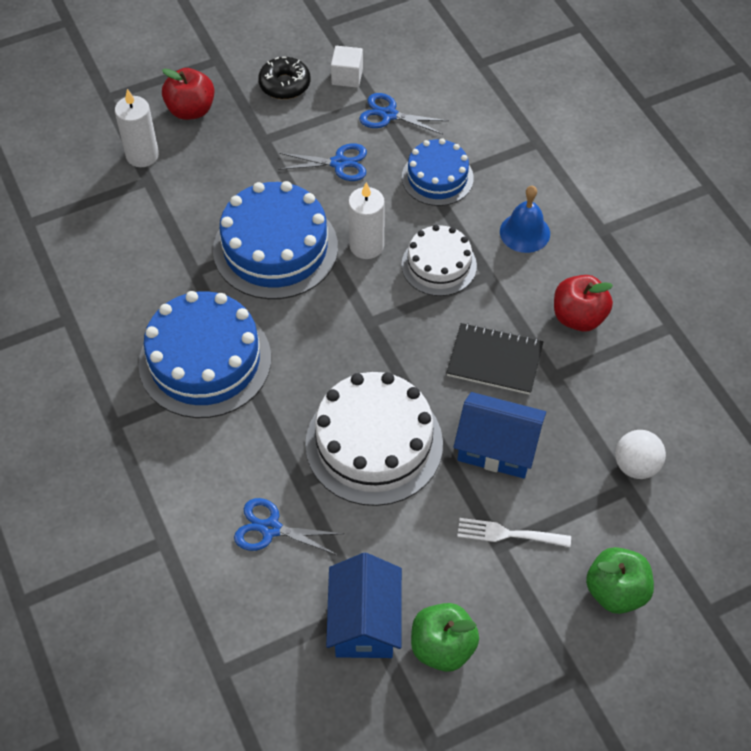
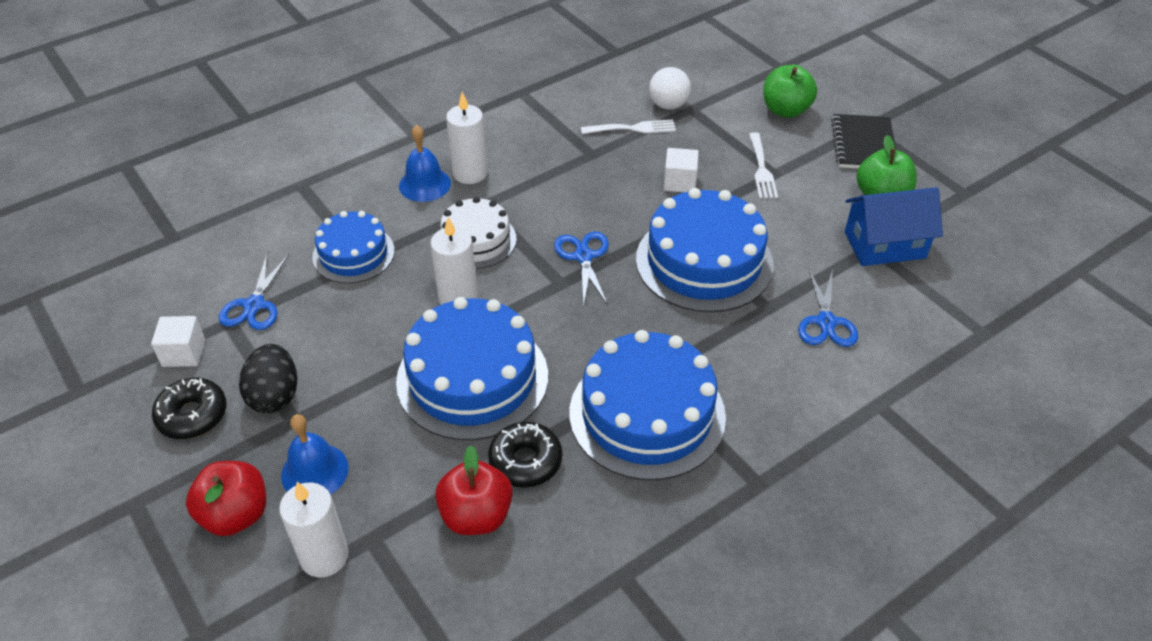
camera: 100 degrees left, 10 degrees down
(184, 273) = (525, 461): none -> black donut
(214, 151) = (314, 471): none -> blue bell
(291, 128) = (275, 395): none -> black egg
(339, 163) = (334, 340): blue scissors -> blue scissors (583, 257)
(374, 443) = (704, 261): white cake -> blue cake
(494, 360) = (585, 191): black notebook -> black notebook (863, 144)
(497, 448) = (679, 182): blue house -> white cube
(536, 269) = (470, 173): none -> white candle
(578, 317) = (523, 144): red apple -> red apple (476, 515)
(595, 421) = (632, 128): none -> white fork

